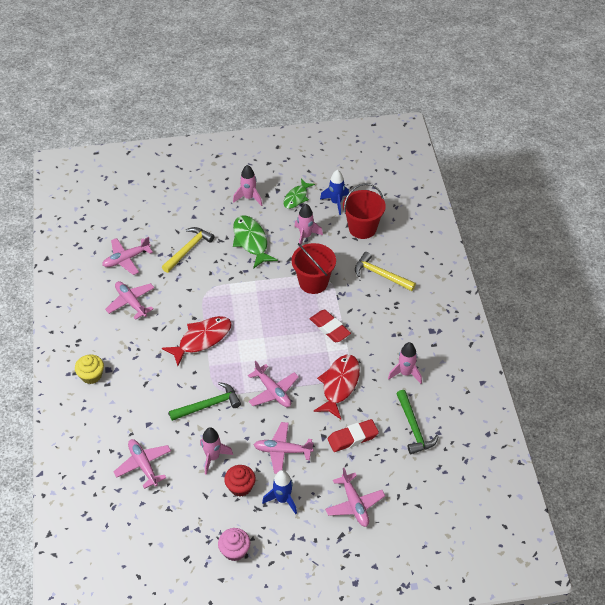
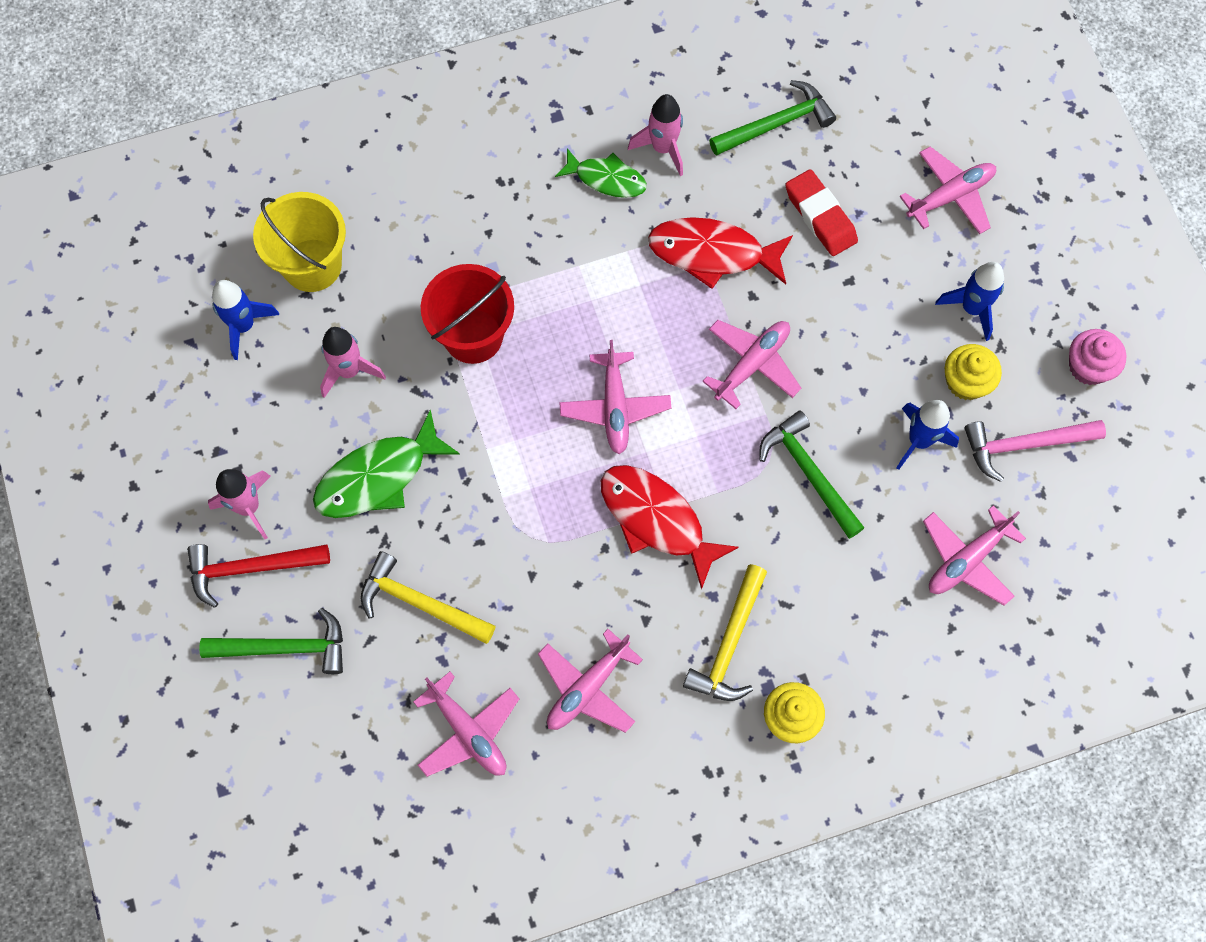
camera: 100 degrees left, 20 degrees up
(182, 204) = (285, 647): none -> green hammer
(197, 506) = (1024, 445): none -> pink hammer
(213, 457) = (919, 440): pink rocket -> blue rocket
(221, 196) = (250, 568): none -> red hammer
(240, 487) = (966, 381): red cupcake -> yellow cupcake
(282, 451) = (875, 325): pink plane -> pink plane (615, 407)
(296, 197) = (237, 407): green fish -> green fish (606, 179)
(330, 328) = (584, 289): red eraser -> none
(362, 228) = (312, 265): red bucket -> yellow bucket
(380, 275) = (434, 216): yellow hammer -> yellow hammer (729, 643)

